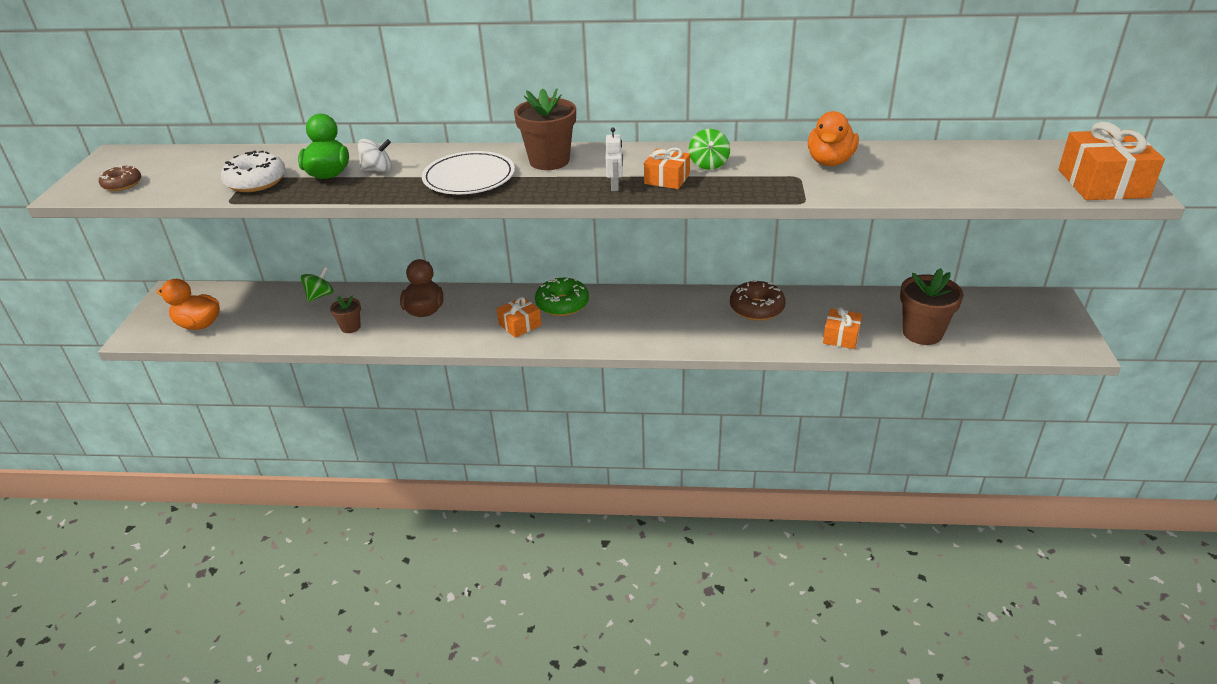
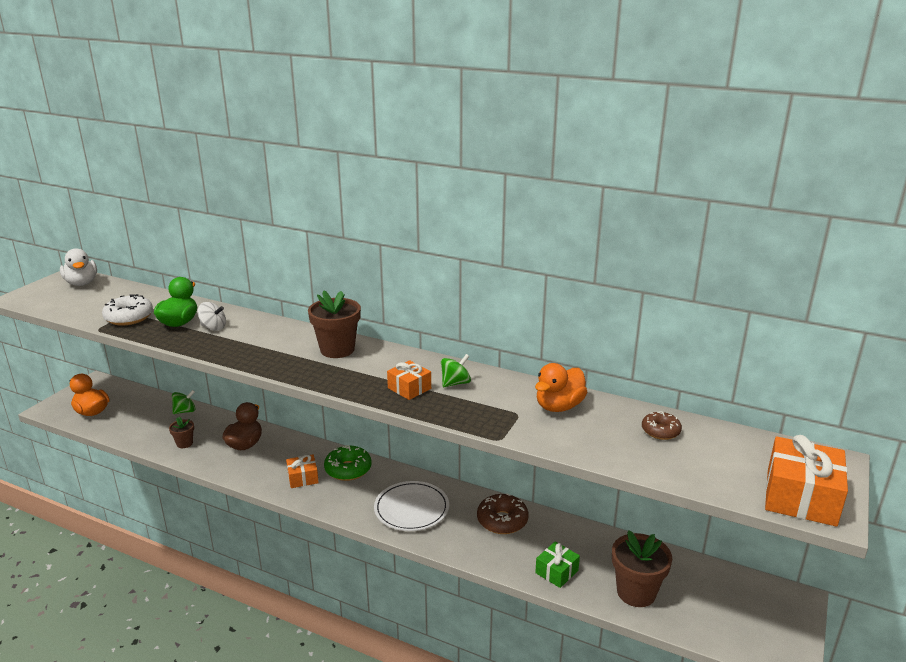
camera: 20 degrees right, 10 degrees down
(122, 184) = (51, 299): brown donut -> brown donut (660, 431)
(144, 159) = (82, 283): none -> white duck
(469, 177) = (267, 349): white plate -> white plate (411, 509)
(615, 186) = (363, 384): white robot -> none
(708, 164) = (455, 383): green spinning top -> green spinning top turned 150 degrees counterclockwise
(841, 337) = (556, 571): orange gift -> green gift

